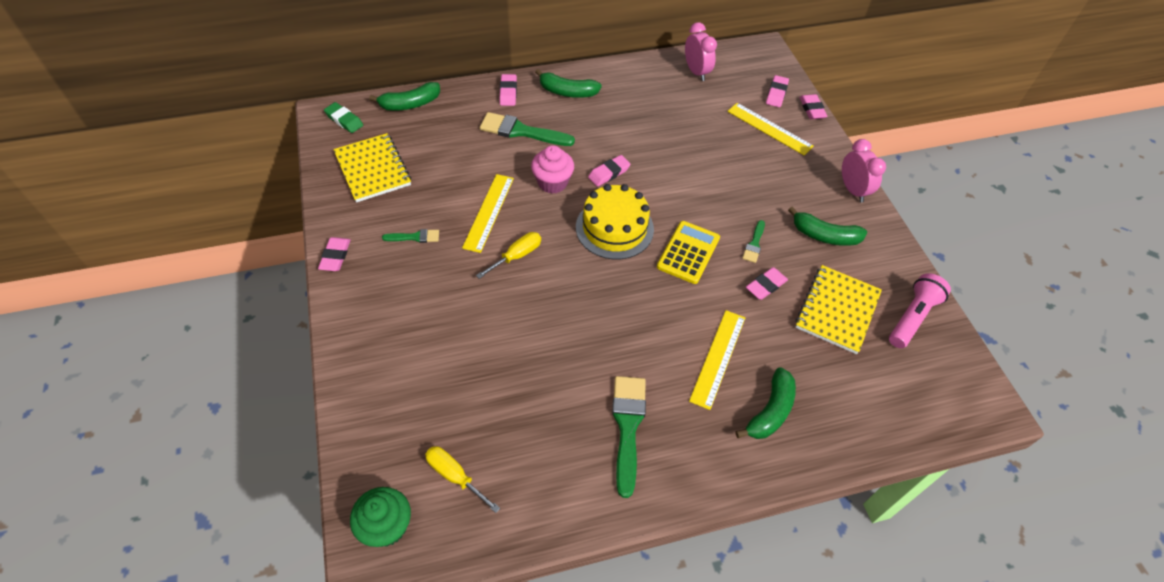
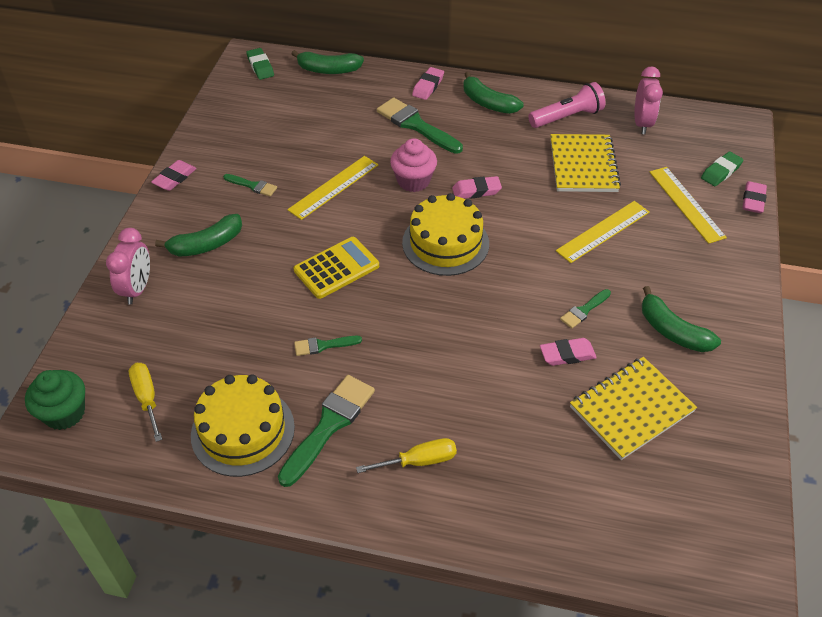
camera: 30 degrees right, 5 degrees down
(373, 169) = (256, 116): yellow notebook -> yellow notebook (583, 165)
(517, 256) = (332, 234): yellow screwdriver -> yellow screwdriver (419, 461)
(560, 466) = (243, 431): none -> yellow cake
(576, 359) = (323, 345): none -> green brush
(688, 252) = (505, 292): yellow calculator -> yellow calculator (336, 268)
(718, 358) = (464, 402): yellow ruler -> yellow ruler (603, 231)
(770, 411) = (483, 474): green banana -> green banana (206, 244)
(776, 94) = (721, 172): pink eraser -> green eraser
(852, 190) = (741, 297): pink clock -> pink clock (137, 289)
(912, 317) = (717, 451): pink flashlight -> pink flashlight (567, 117)

